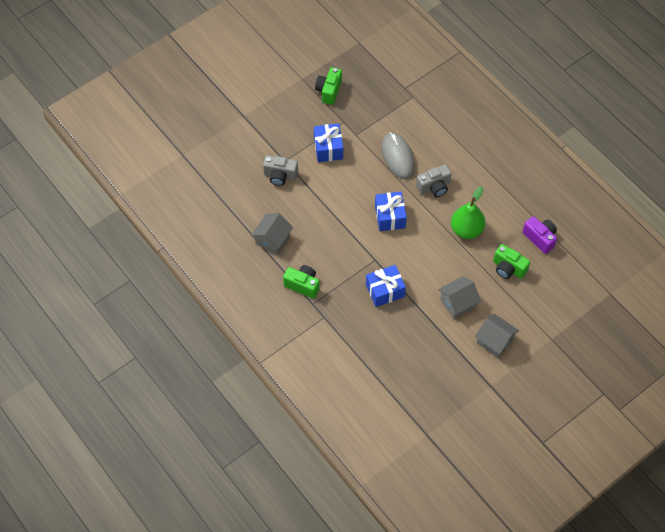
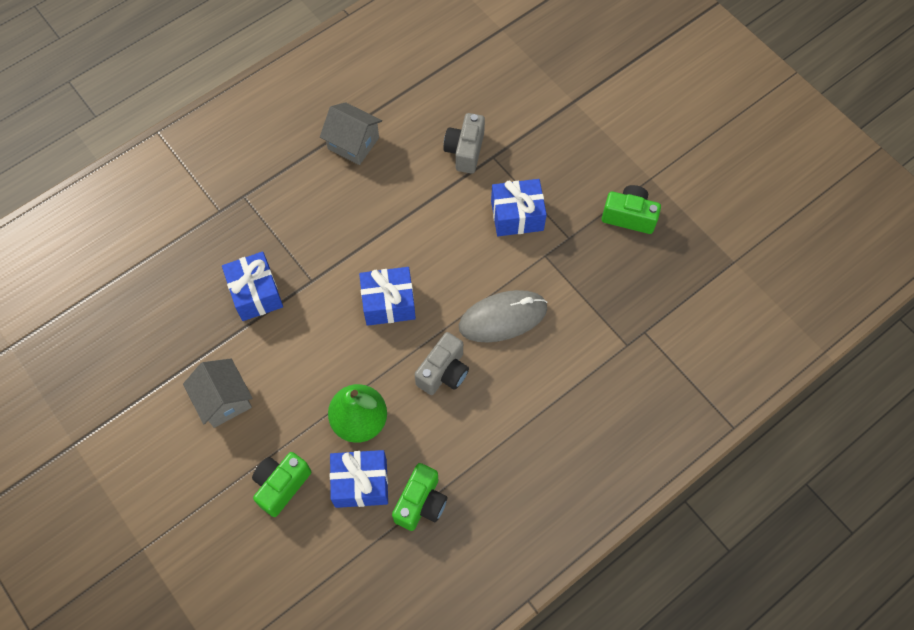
camera: 90 degrees right, 5 degrees up
(303, 285) = (275, 183): green camera -> green camera (421, 503)
(434, 187) = (443, 372): grey camera -> grey camera turned 120 degrees counterclockwise
(494, 341) = (149, 454): grey house -> none
(504, 228) = (361, 483): none -> blue gift
(540, 238) = (337, 544): purple camera -> none

